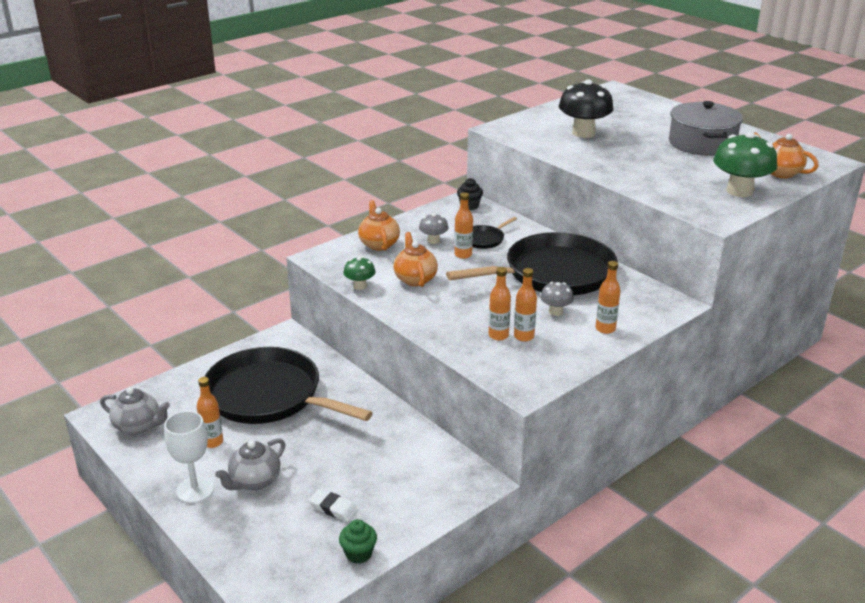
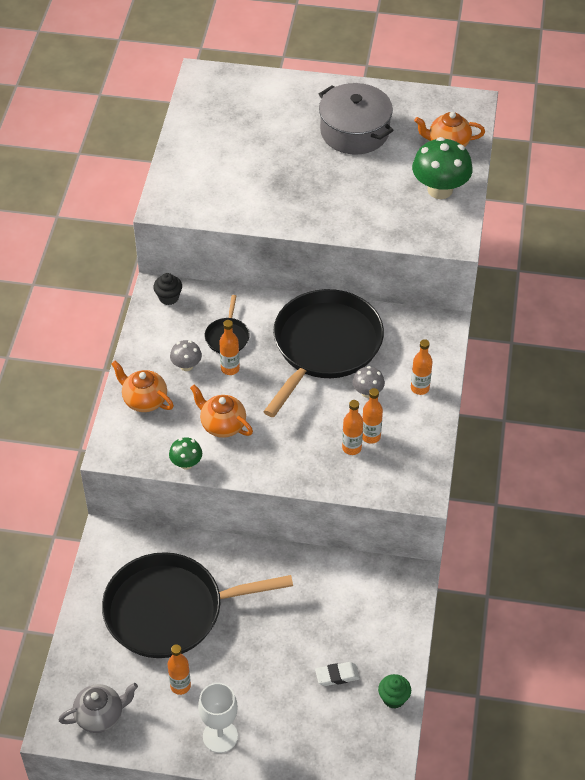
camera: 40 degrees left, 20 degrees up
(254, 481) = (255, 696): grey teapot -> none
(583, 133) = (243, 171): black mushroom -> none

